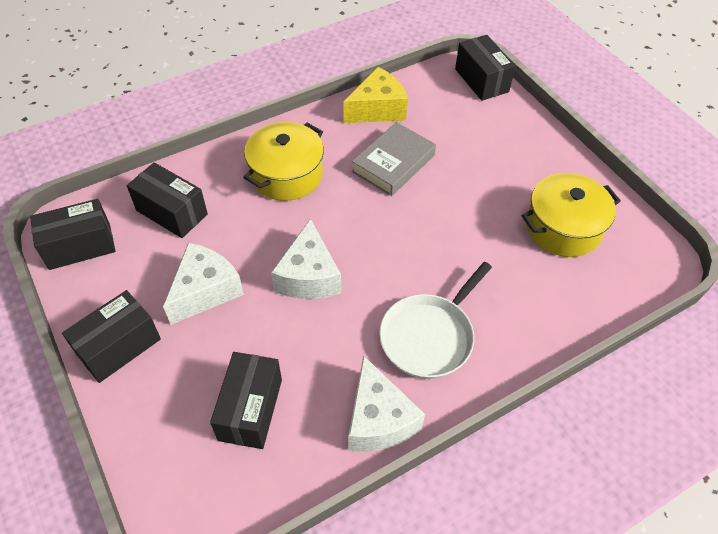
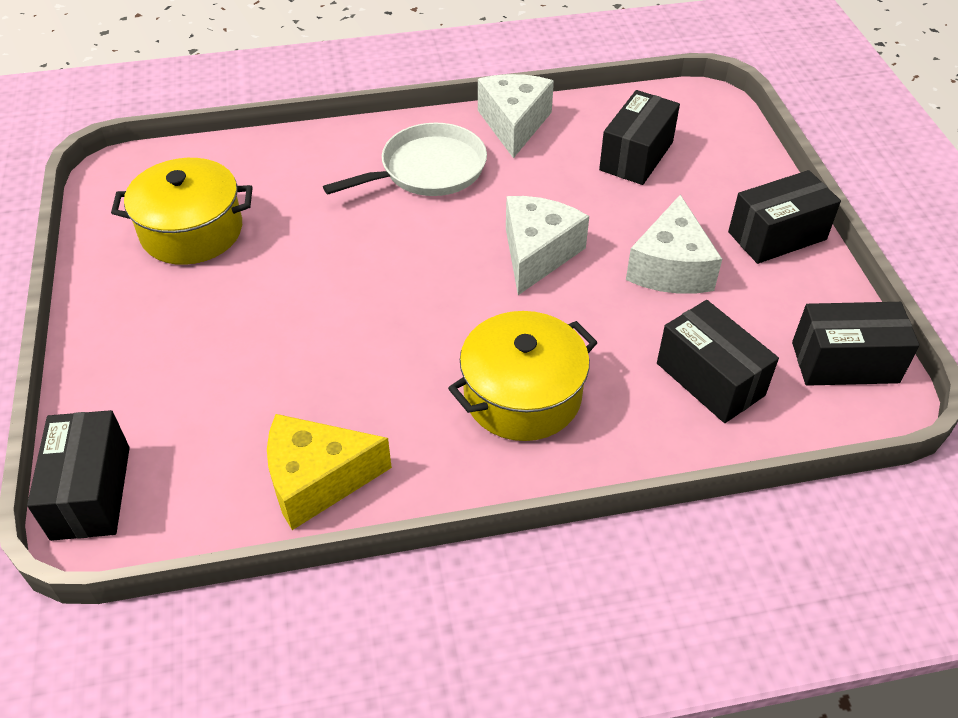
camera: 160 degrees left, 5 degrees down
(205, 291) = (670, 267): white cheese -> white cheese turned 45 degrees counterclockwise
(393, 163) = (350, 371): grey book -> none

